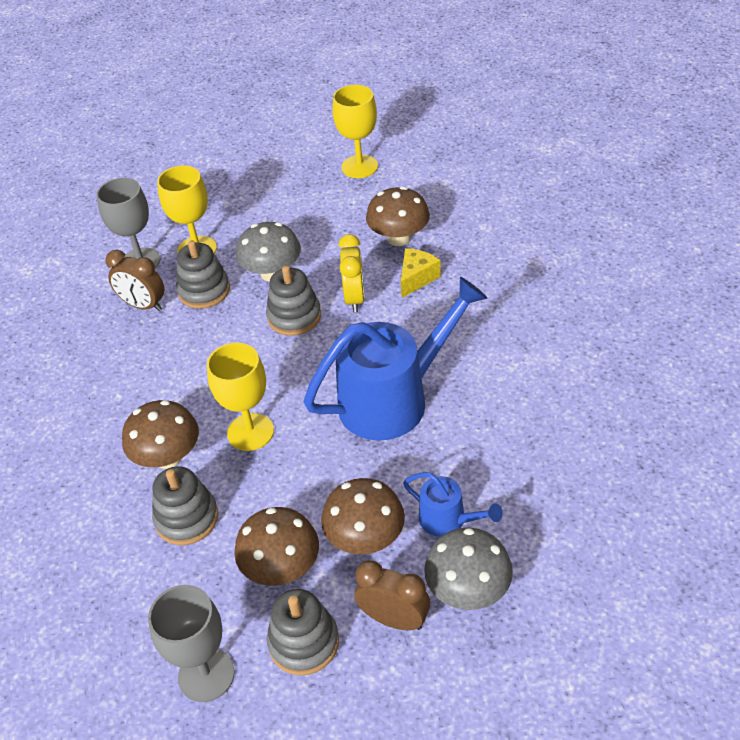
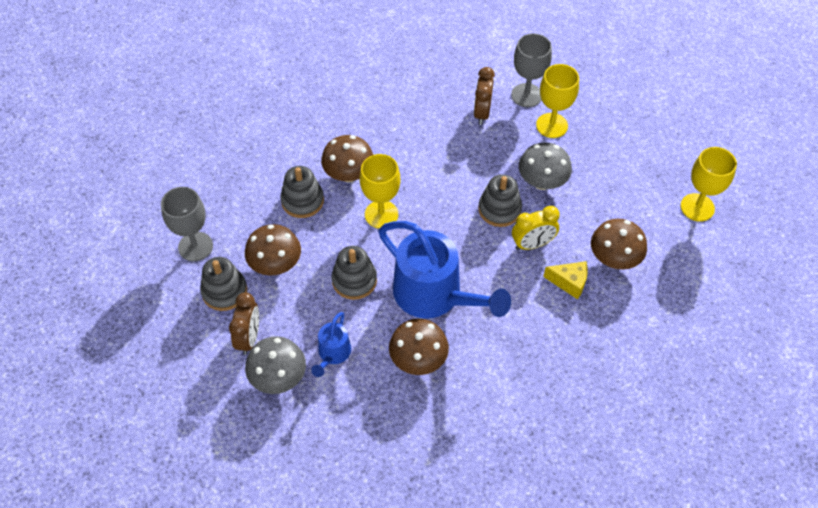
camera: 70 degrees right, 10 degrees up
(204, 291) = (508, 144): grey stacking toy -> grey stacking toy (354, 280)
(365, 538) = (307, 306): brown mushroom -> brown mushroom (418, 359)

